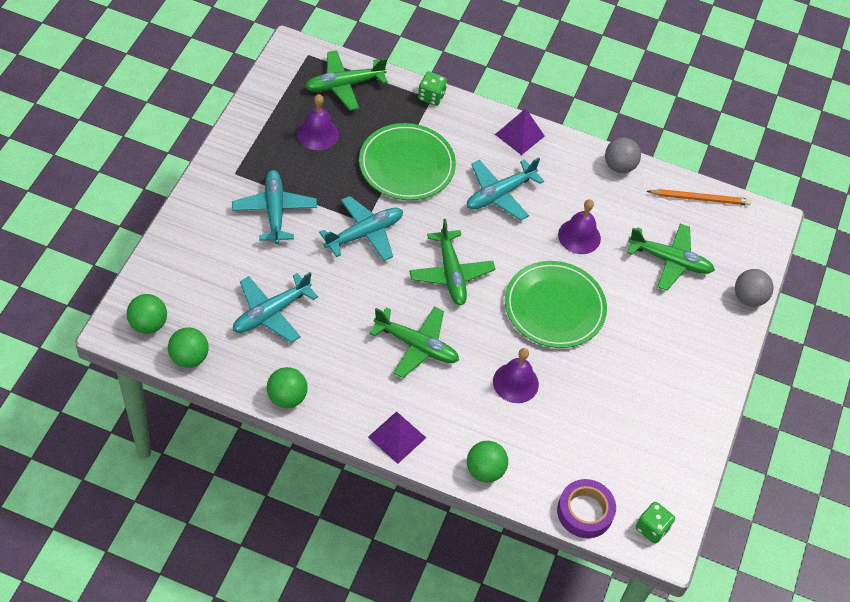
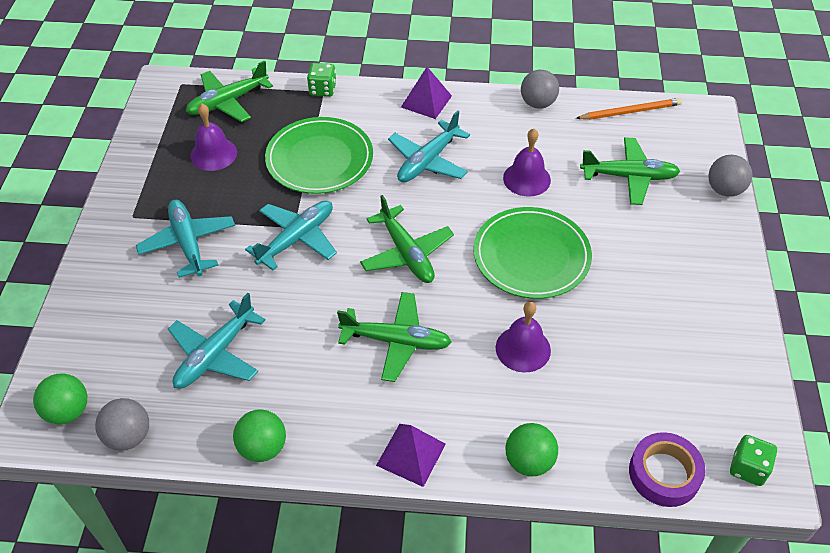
camera: 10 degrees left, 5 degrees down
(189, 357) = (128, 436): green ball -> grey ball

